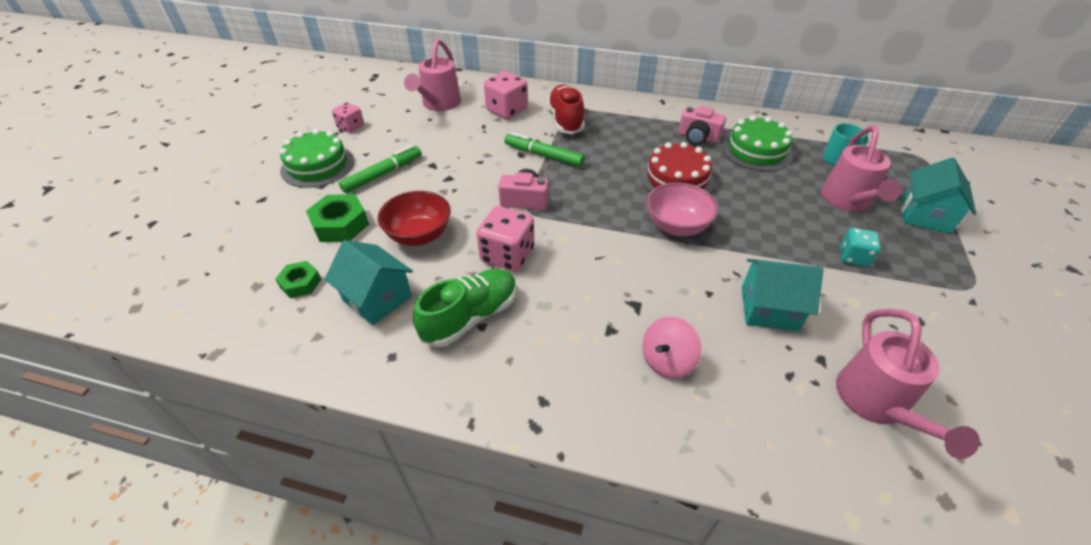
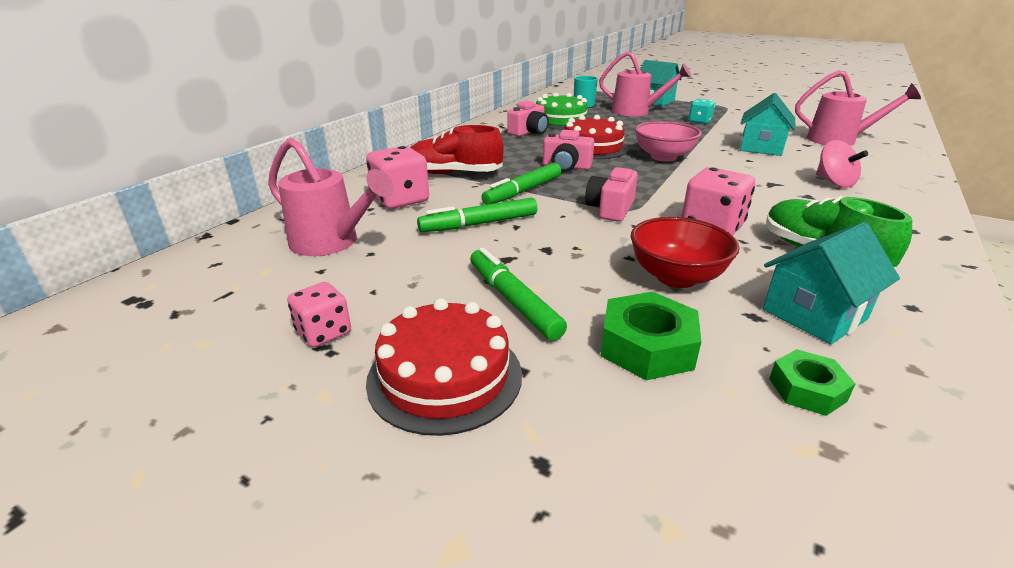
camera: 75 degrees left, 15 degrees down
(317, 165) = (445, 376): green cake -> red cake
(478, 147) = (479, 224): none -> green marker
(610, 169) = (566, 167): none -> pink camera

